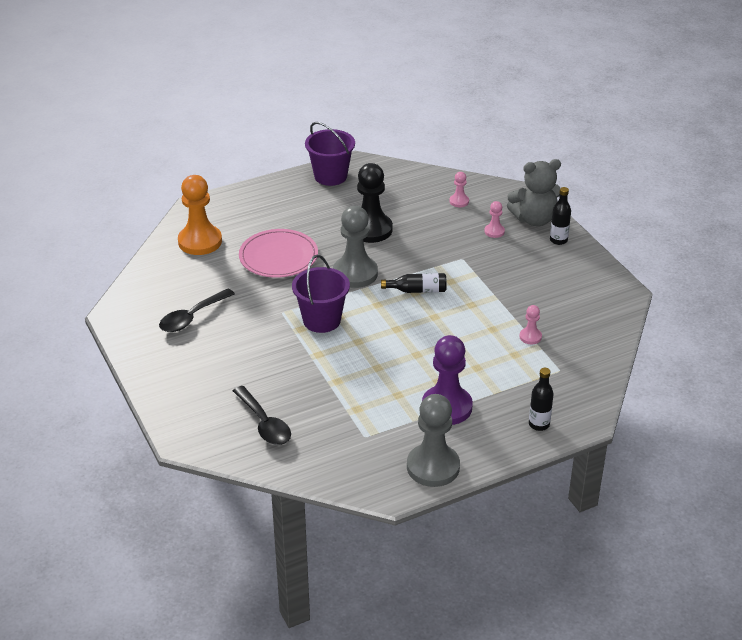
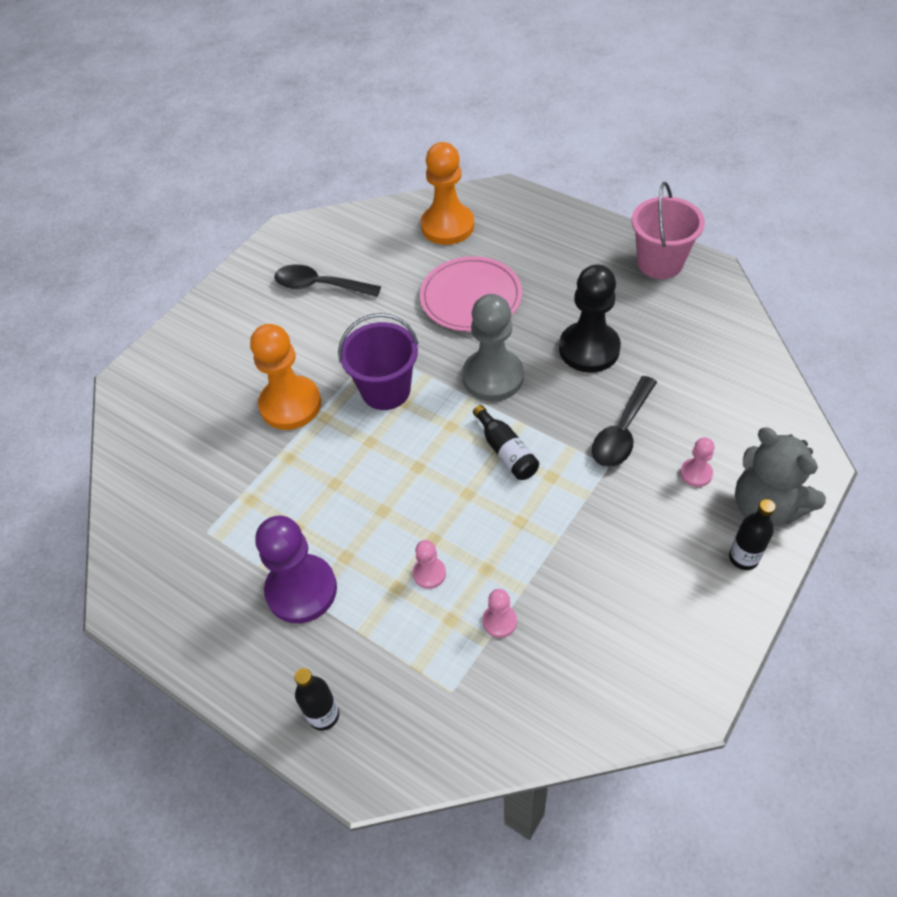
camera: 65 degrees right, 15 degrees up
(264, 424) = (183, 430): black spoon -> black spoon (622, 432)
(291, 366) = (290, 405): none -> orange pawn
(330, 176) = (660, 263): purple bucket -> pink bucket
(433, 467) = (185, 627): grey pawn -> none
(459, 201) = (727, 405): pink pawn -> pink pawn (429, 573)

